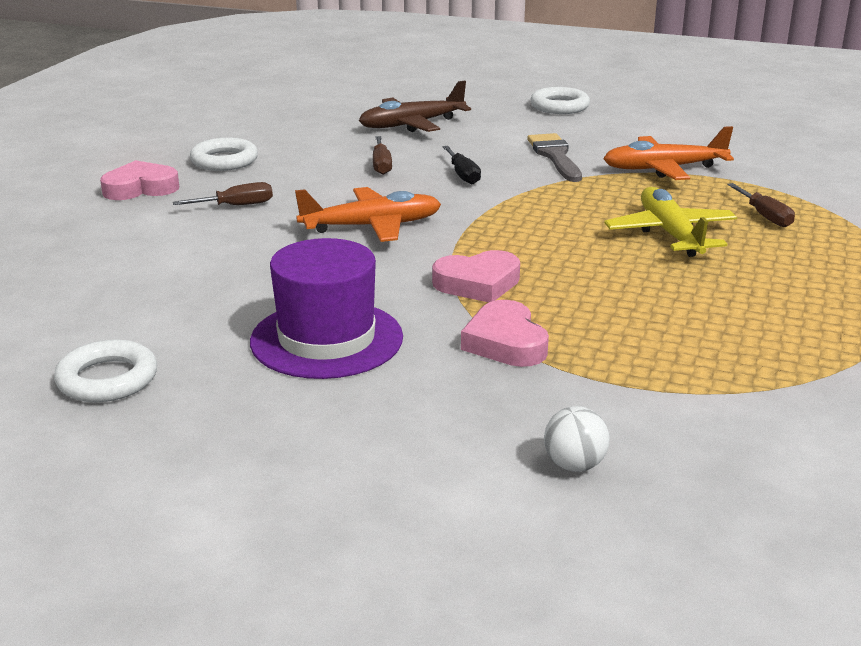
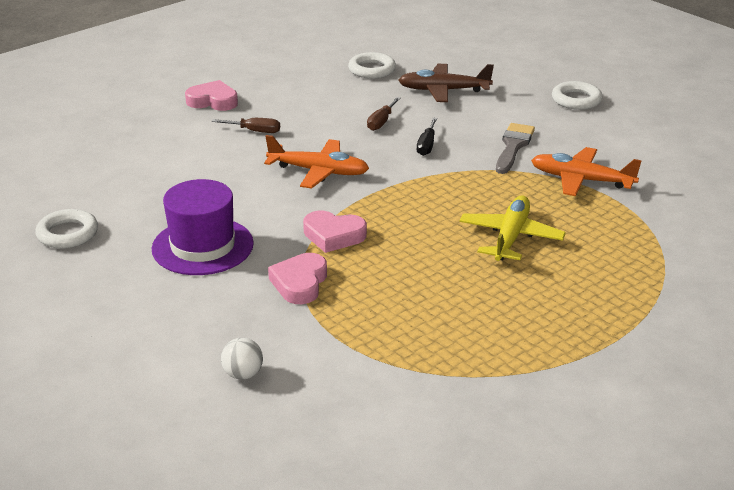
camera: 30 degrees right, 5 degrees up
(224, 160) = (285, 91): white ring -> white ring (372, 70)
(764, 216) = (602, 243): brown screwdriver -> none

